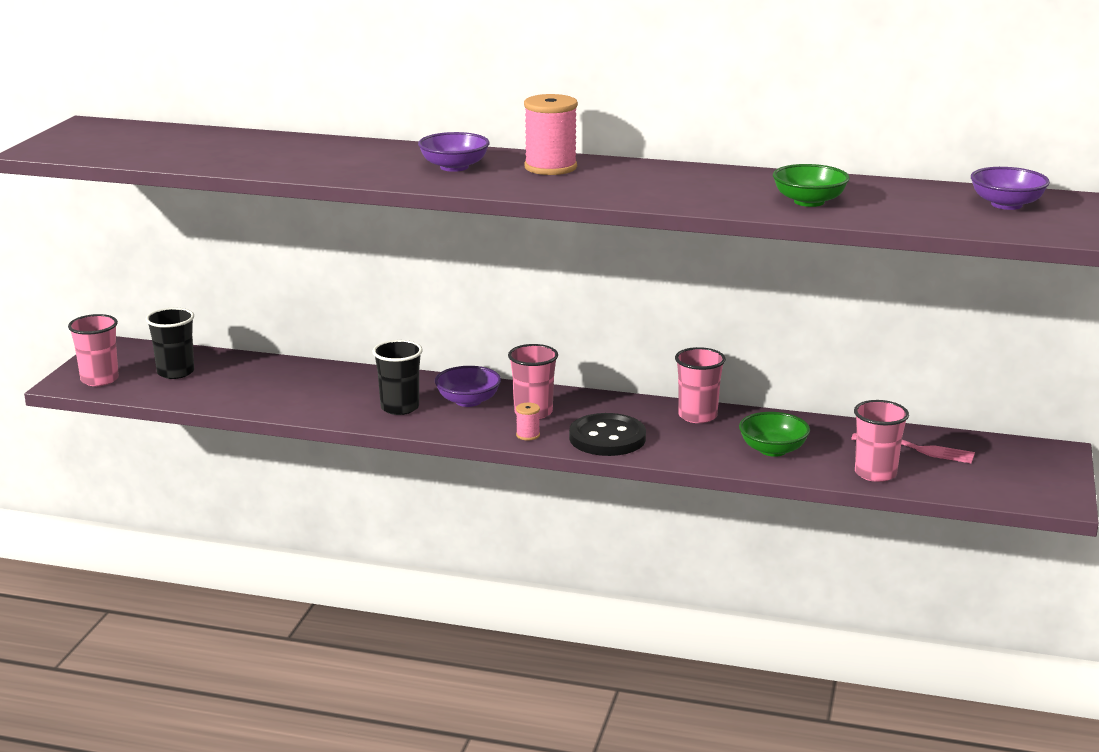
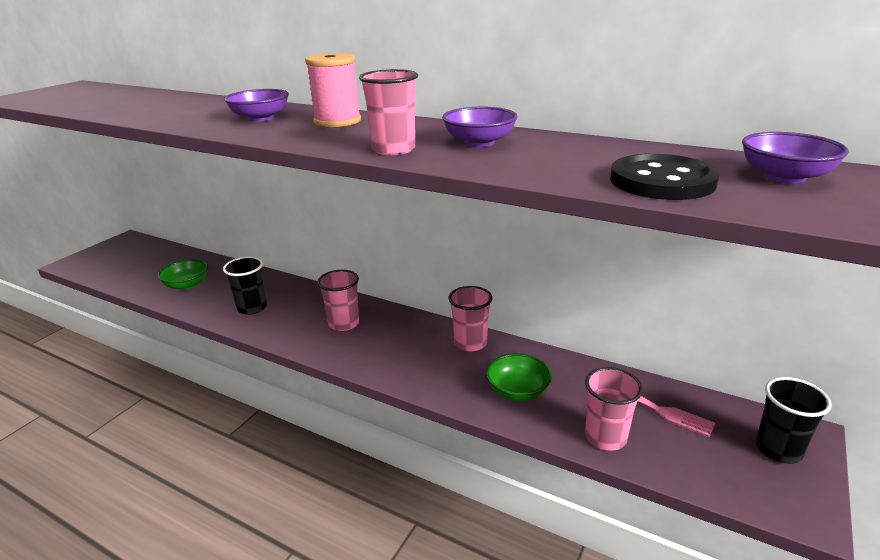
camera: 15 degrees right, 5 degrees up
(99, 379) = (90, 263): pink cup -> pink cup (393, 150)
(175, 372) = (139, 262): black cup -> black cup (778, 449)
(468, 401) = (304, 307): purple bowl -> purple bowl (479, 142)
(528, 435) = (323, 347): pink spool -> none
(607, 438) = (383, 358): black button -> black button (662, 181)
(809, 202) = (548, 162): green bowl -> green bowl (187, 285)

